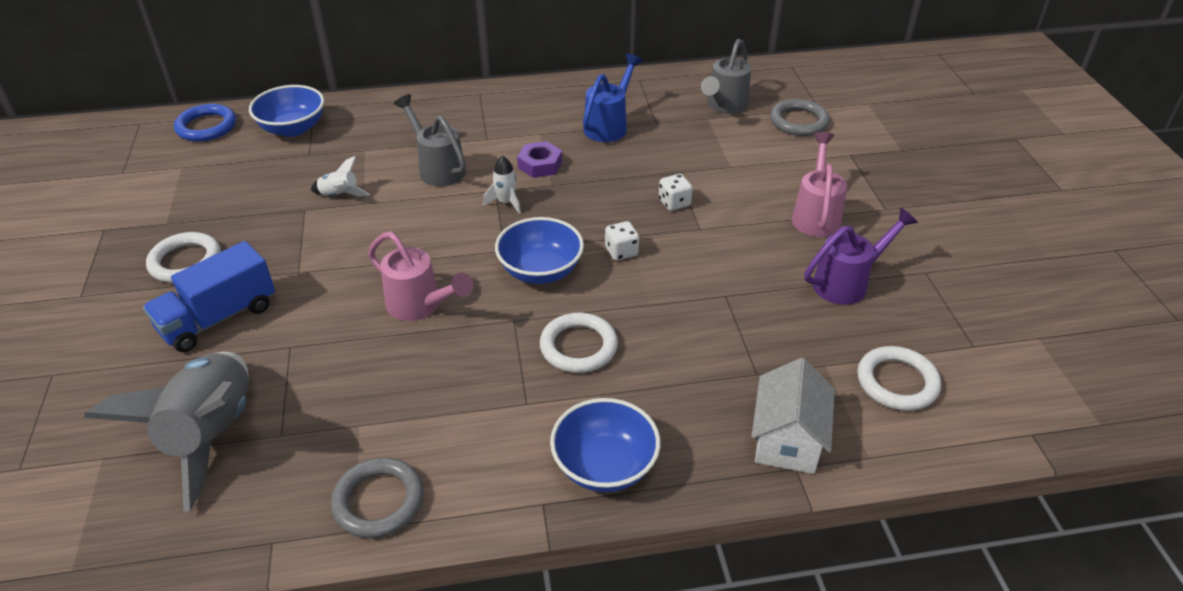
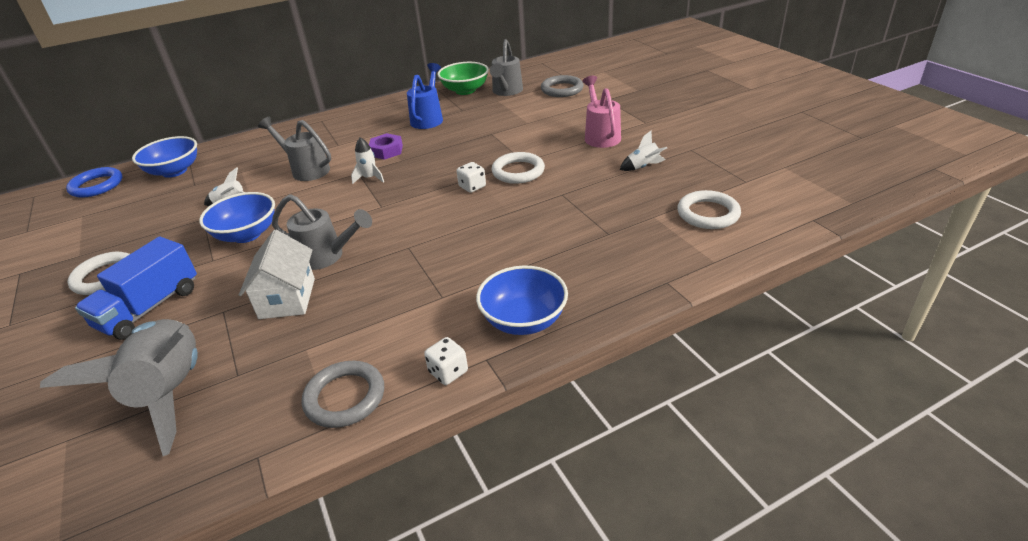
camera: 15 degrees left, 5 degrees down
(421, 306) = (327, 257): pink watering can -> grey watering can
(540, 271) = (415, 212): blue bowl -> blue bowl (247, 234)
(578, 347) = (467, 251): white ring -> white ring (518, 171)
(672, 90) = (465, 90): none -> green bowl
(674, 203) = (497, 151): white dice -> white dice (448, 372)
(787, 440) = (651, 267): white house -> white house (287, 298)
(848, 282) = (643, 167): purple watering can -> white rocket

